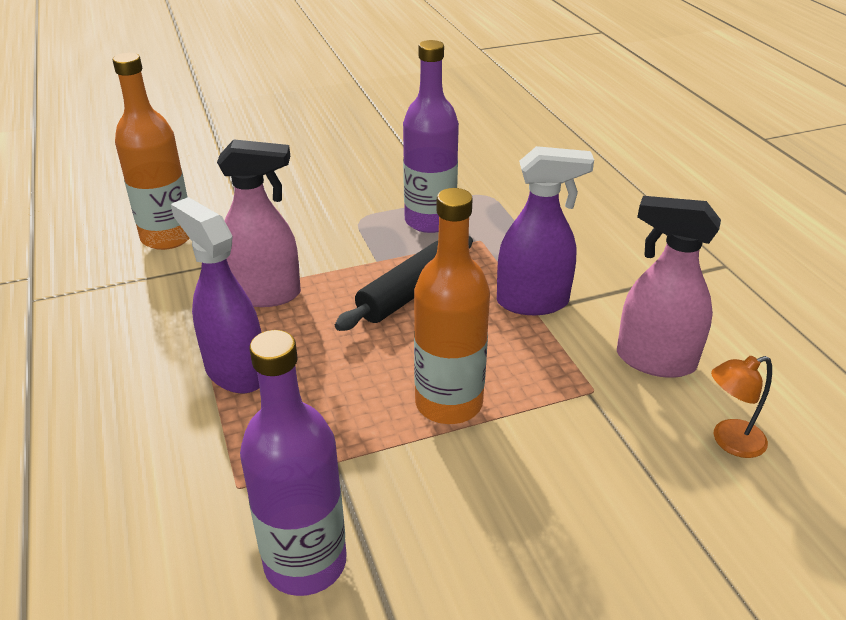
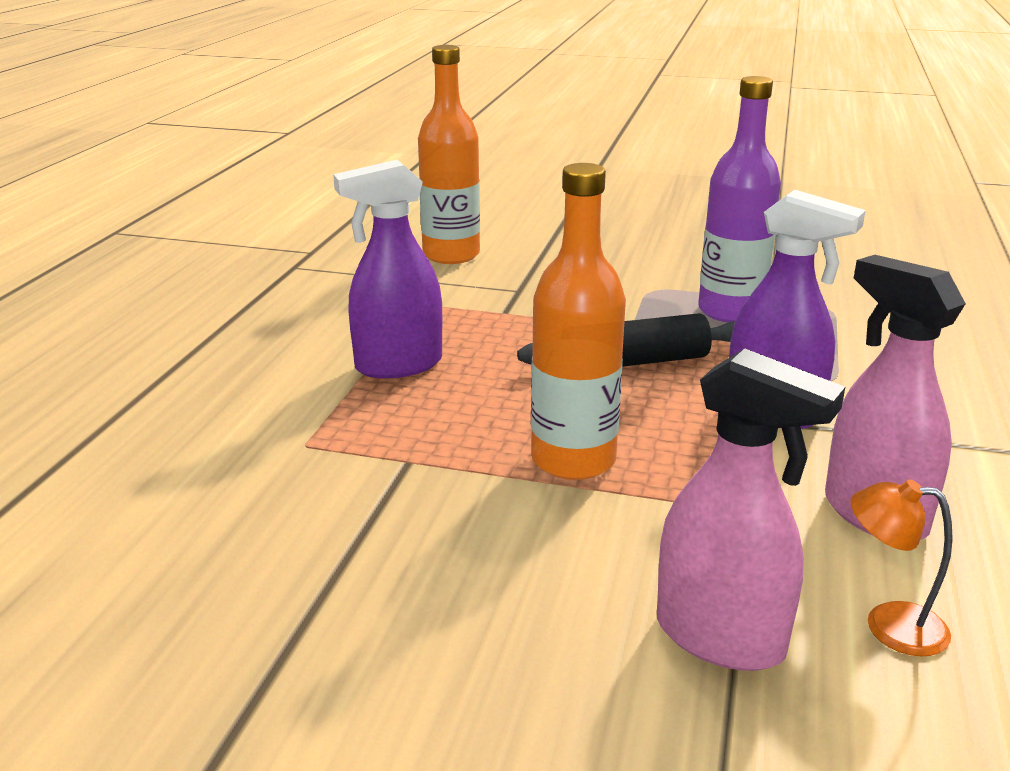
camera: 35 degrees right, 10 degrees down
(235, 372) = (398, 365): purple spray bottle -> purple spray bottle turned 105 degrees counterclockwise
(265, 294) = (490, 320): pink spray bottle -> pink spray bottle (720, 638)
(305, 562) = (297, 520): purple bottle -> none

